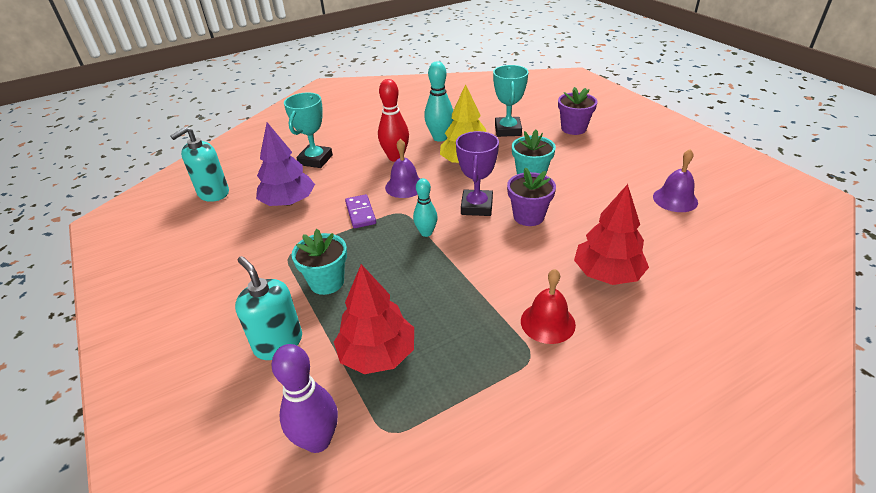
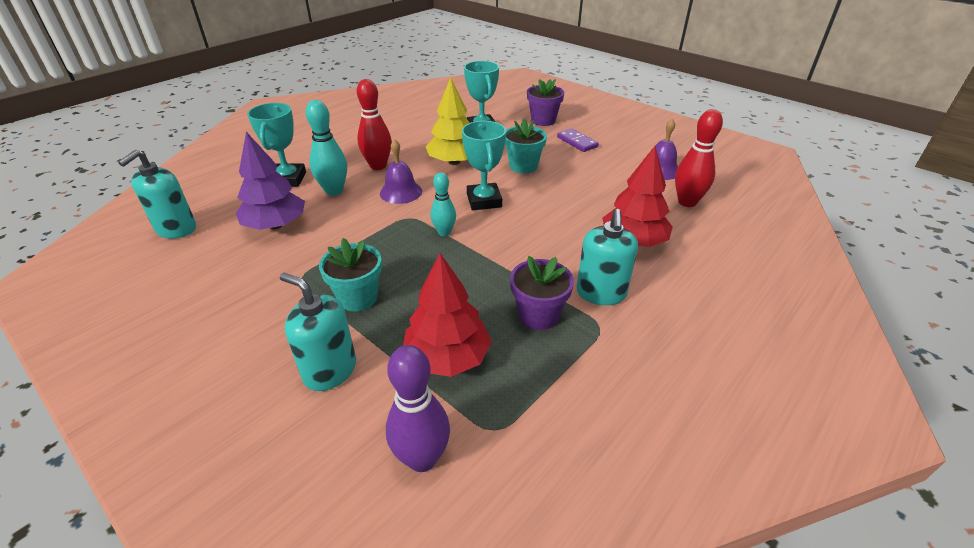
camera: 20 degrees left, 0 degrees up
(360, 213) = (364, 224): purple domino -> purple domino (577, 142)
(440, 138) = (416, 142): turquoise bowling pin -> turquoise bowling pin (334, 191)
(476, 206) = (484, 201): purple trophy -> turquoise trophy
(528, 216) = (538, 202): purple flower pot -> purple flower pot (538, 315)
(547, 322) = (601, 293): red bell -> turquoise soap dispenser
(688, 241) = (687, 202): none -> red bowling pin

